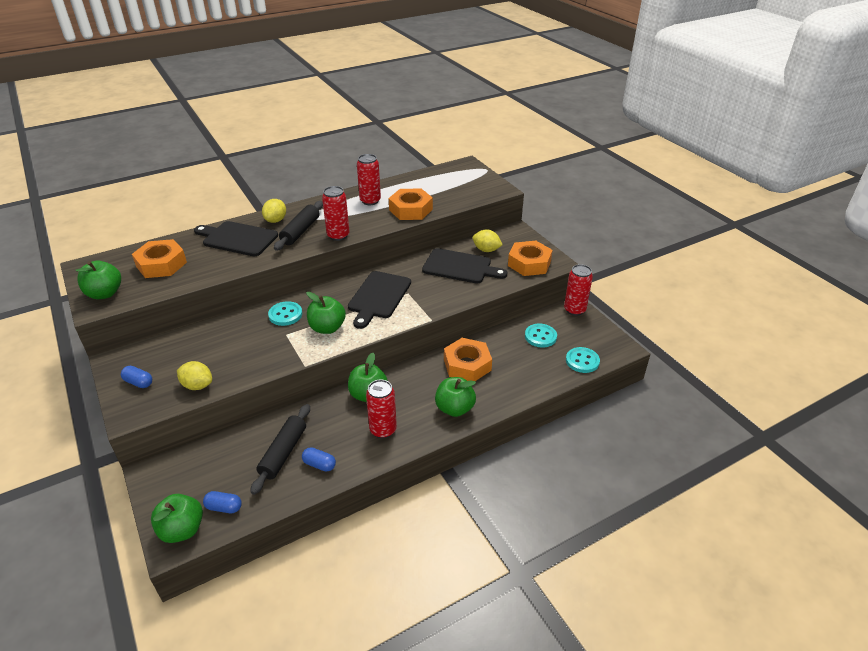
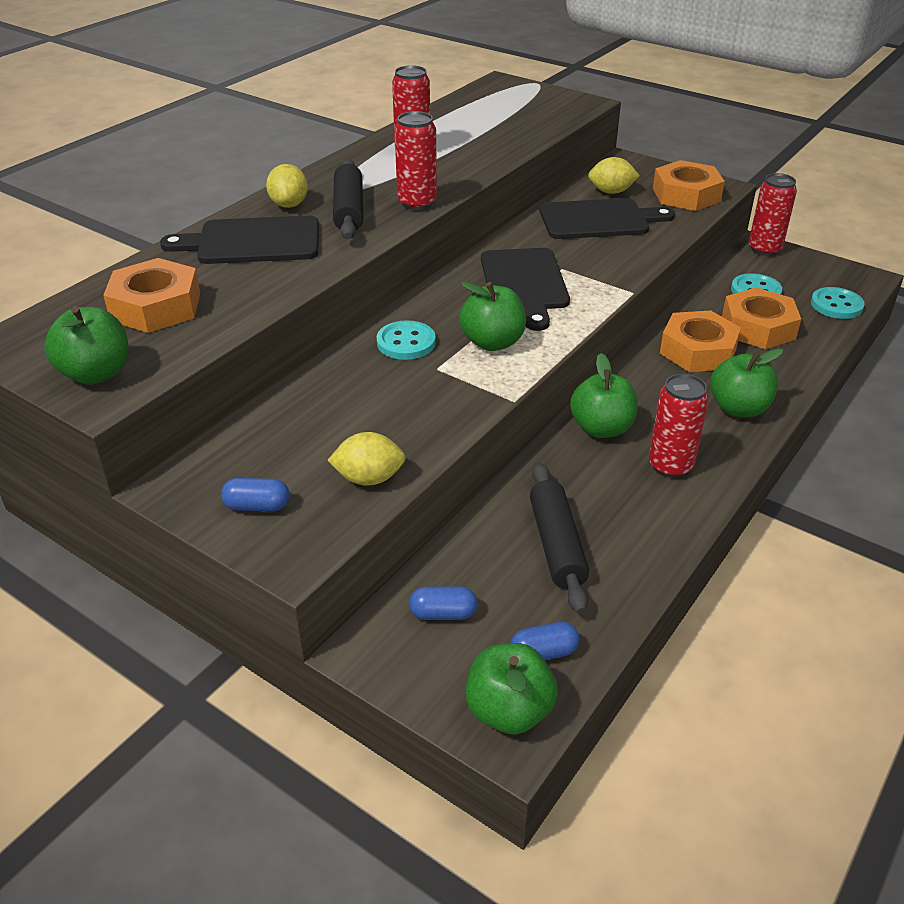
camera: 25 degrees left, 0 degrees up
(319, 464) = (627, 541): blue capsule -> blue capsule (443, 613)
(410, 210) = (488, 149): orange nut -> orange nut (758, 327)

